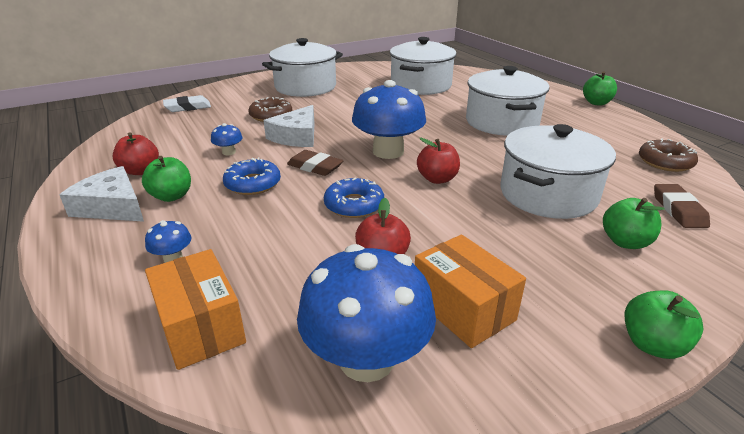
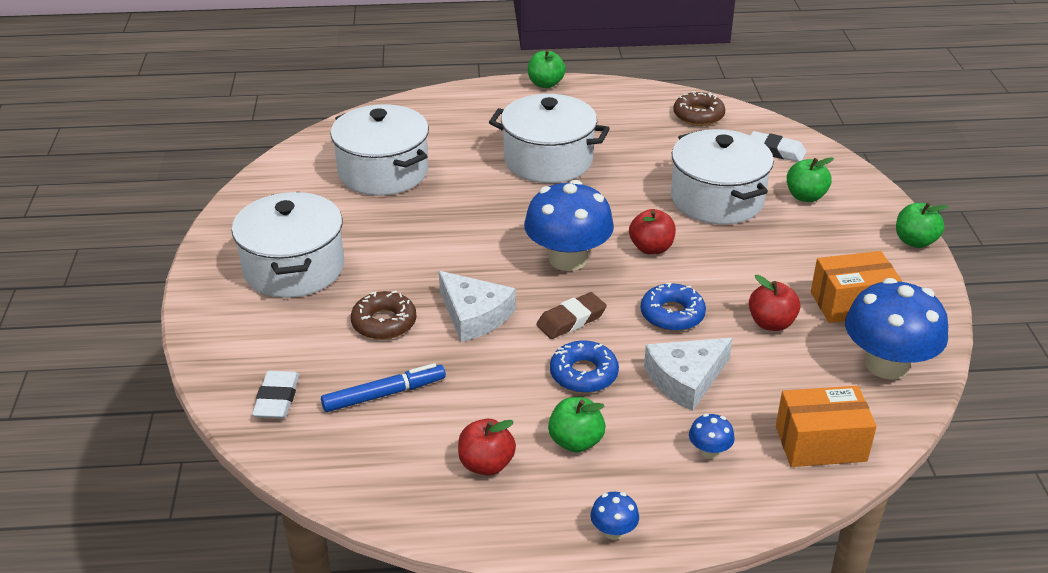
camera: 65 degrees left, 5 degrees up
(112, 206) = (572, 493): white cheese -> white cheese (685, 379)
(202, 129) = (384, 394): none -> blue marker
(229, 152) = (482, 380): blue mushroom -> blue mushroom (613, 531)
(678, 210) = (775, 151): brown eraser -> white eraser

